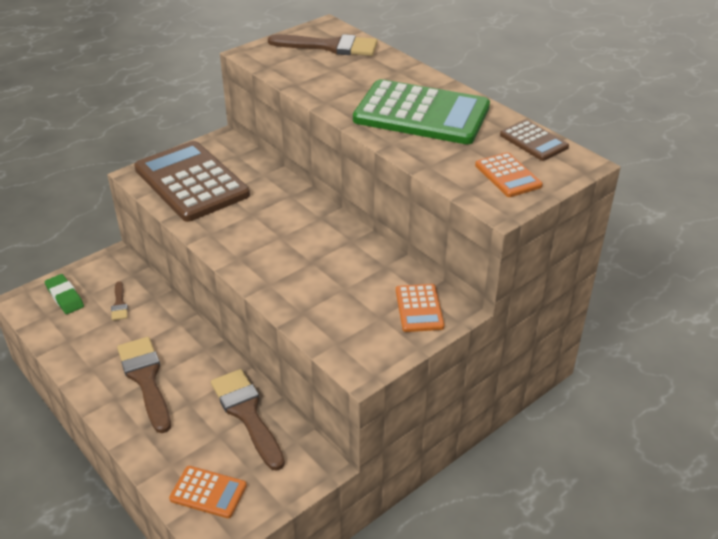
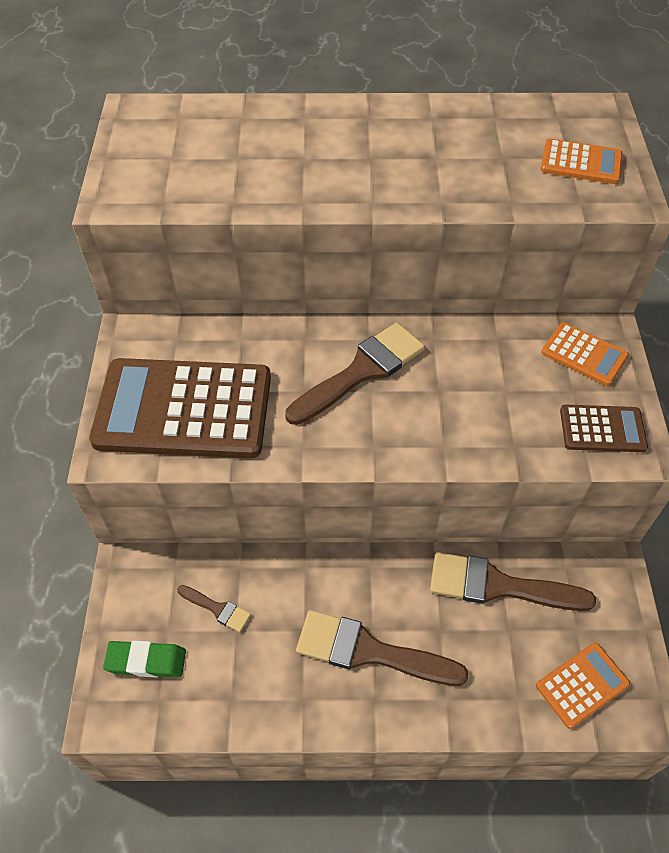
camera: 50 degrees left, 15 degrees up
(330, 47) = (185, 133): brown brush -> brown brush (361, 371)
(421, 114) = (409, 150): green calculator -> none
(533, 141) = (538, 113): brown calculator -> brown calculator (602, 429)

